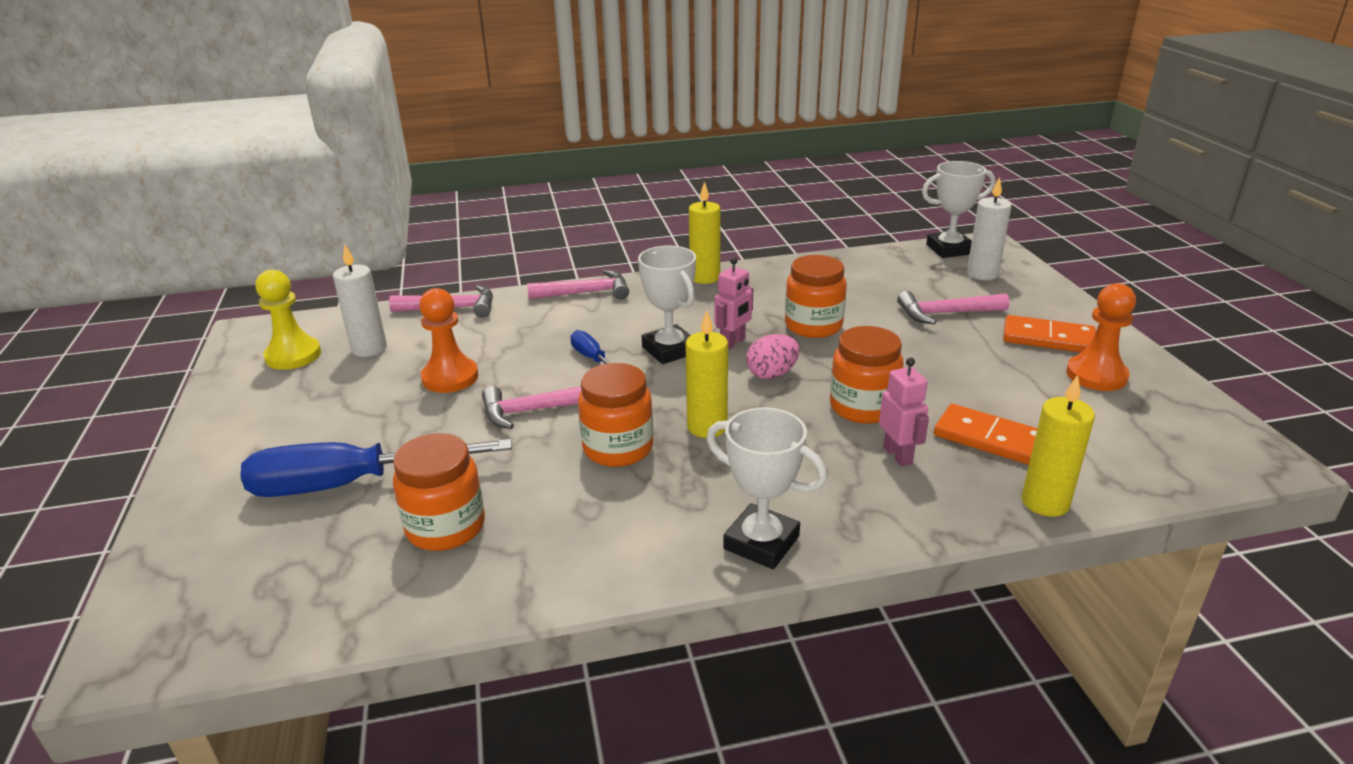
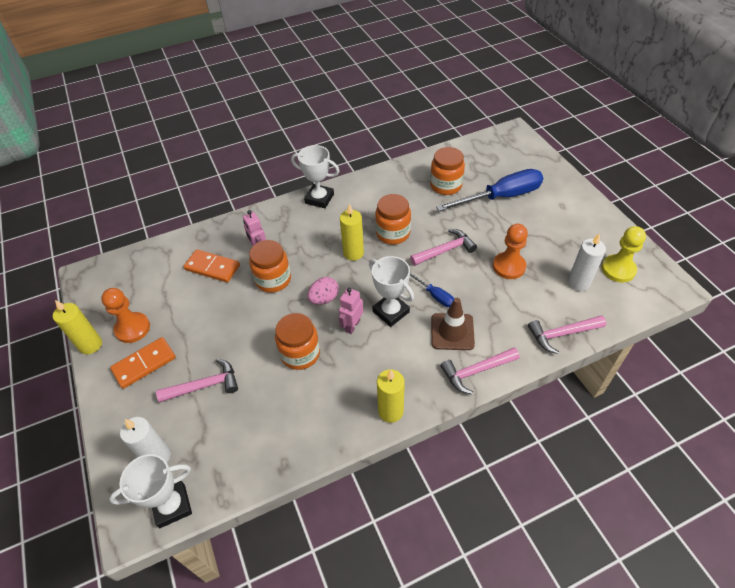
camera: 170 degrees right, 20 degrees up
(592, 324) = (452, 332): none -> brown traffic cone
(1045, 502) = (200, 234): yellow candle -> yellow candle (90, 345)
(1048, 339) = (144, 364): orange domino -> orange domino turned 45 degrees counterclockwise

